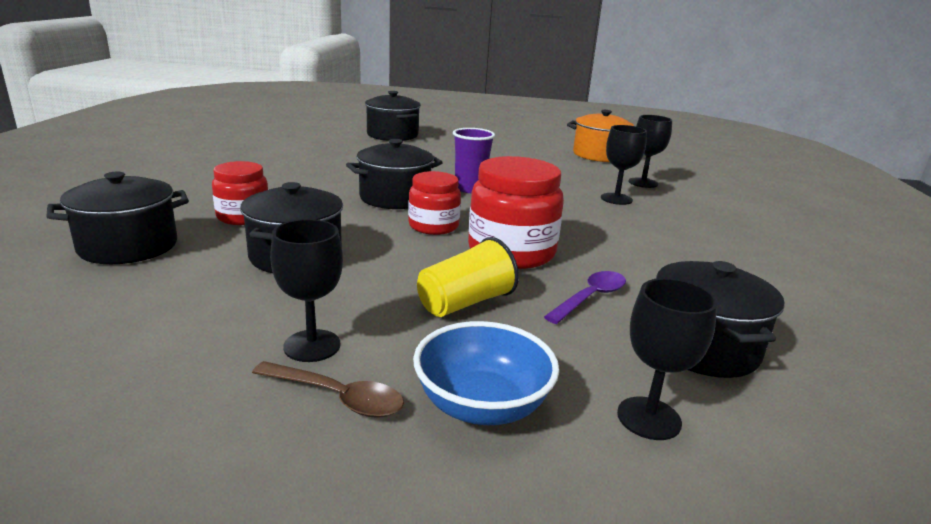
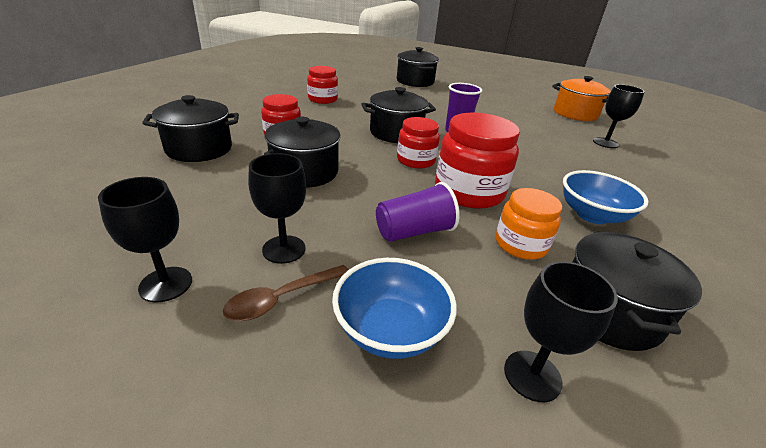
camera: 15 degrees right, 10 degrees up
(277, 167) = (322, 99): none -> red jar
(337, 397) = (282, 298): brown spoon -> brown spoon turned 105 degrees clockwise
(465, 303) = (414, 232): yellow cup -> purple cup
(590, 298) = (520, 244): purple spoon -> orange jar
(616, 199) = (576, 155): black goblet -> black goblet (166, 284)
(654, 258) = (592, 215): none -> blue bowl

